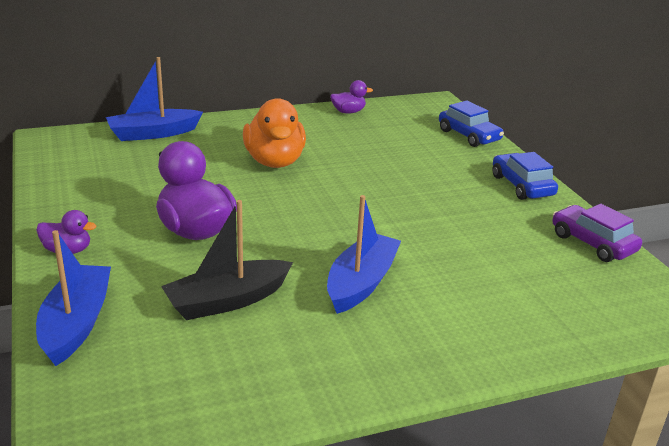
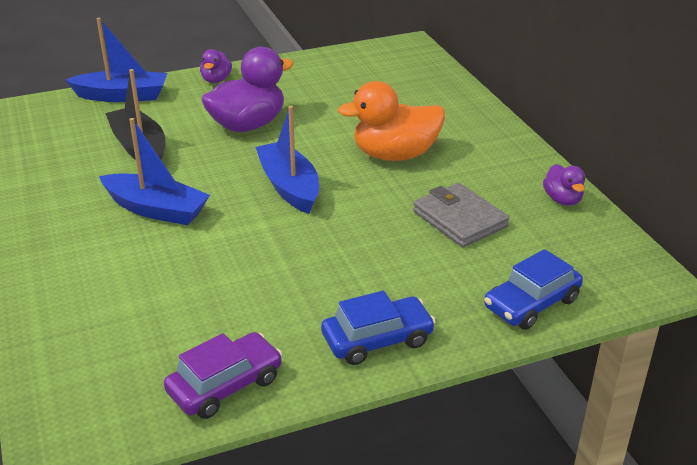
camera: 90 degrees right, 5 degrees up
(153, 133) = (438, 87): blue boat -> blue boat (289, 187)
(374, 146) = (459, 219): none -> grey wallet

